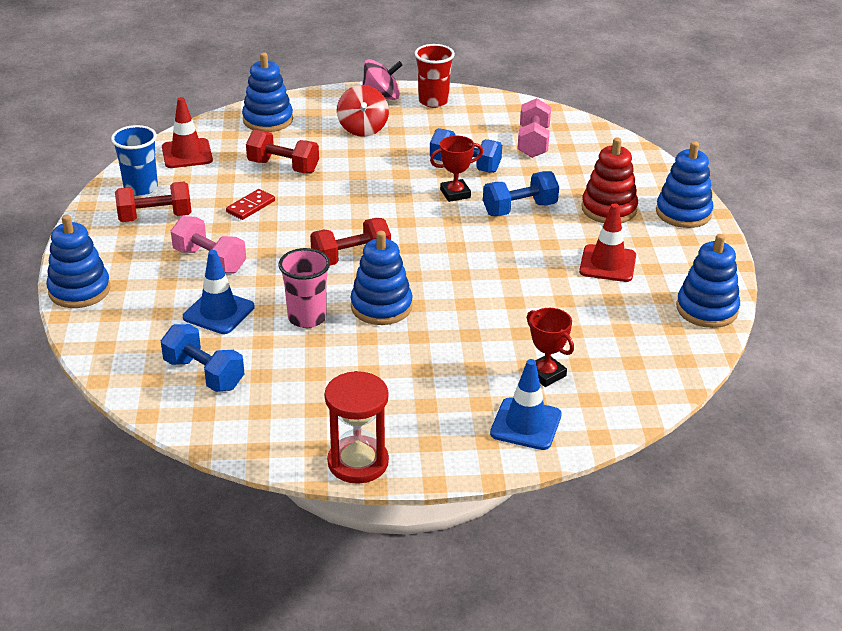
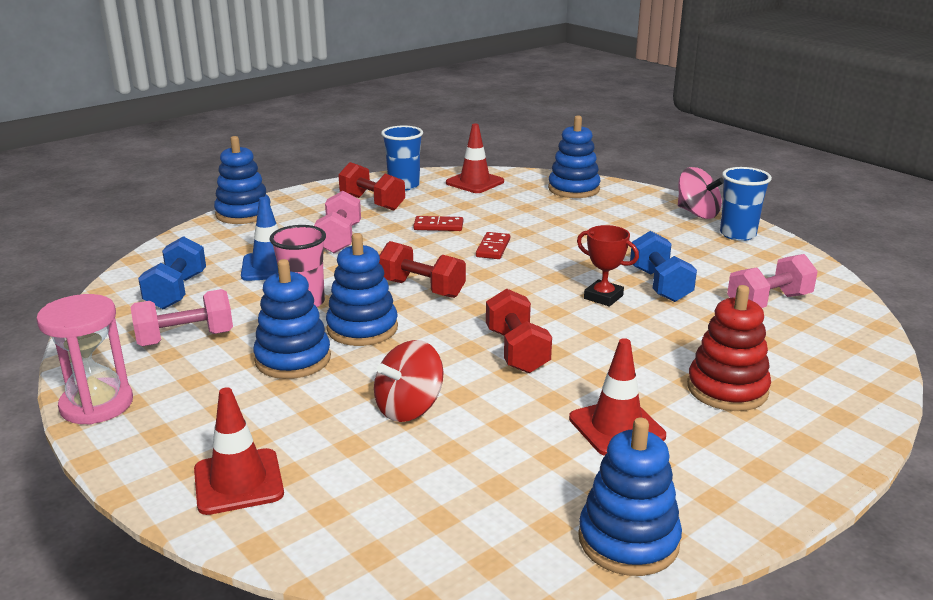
camera: 55 degrees right, 10 degrees down
(283, 167) = (516, 217): red dumbbell -> red dumbbell (517, 351)
(299, 392) = (185, 339): none -> pink dumbbell
(324, 200) = (493, 248): none -> red domino
(358, 462) = (97, 405): red hourglass -> pink hourglass
(363, 128) = (632, 224): red spinning top -> red spinning top (409, 408)
(433, 101) = (737, 234): red cup -> blue cup
(519, 209) = (634, 338): blue dumbbell -> none
(526, 424) = (238, 482): blue traffic cone -> red traffic cone
(546, 374) = (347, 462): red trophy -> none
(683, 213) = (812, 444): blue stacking toy -> blue stacking toy (293, 359)

